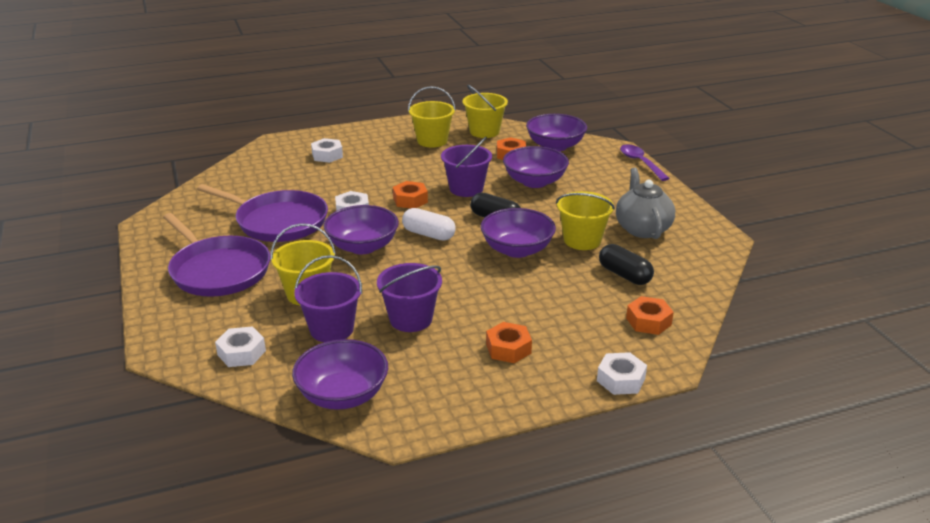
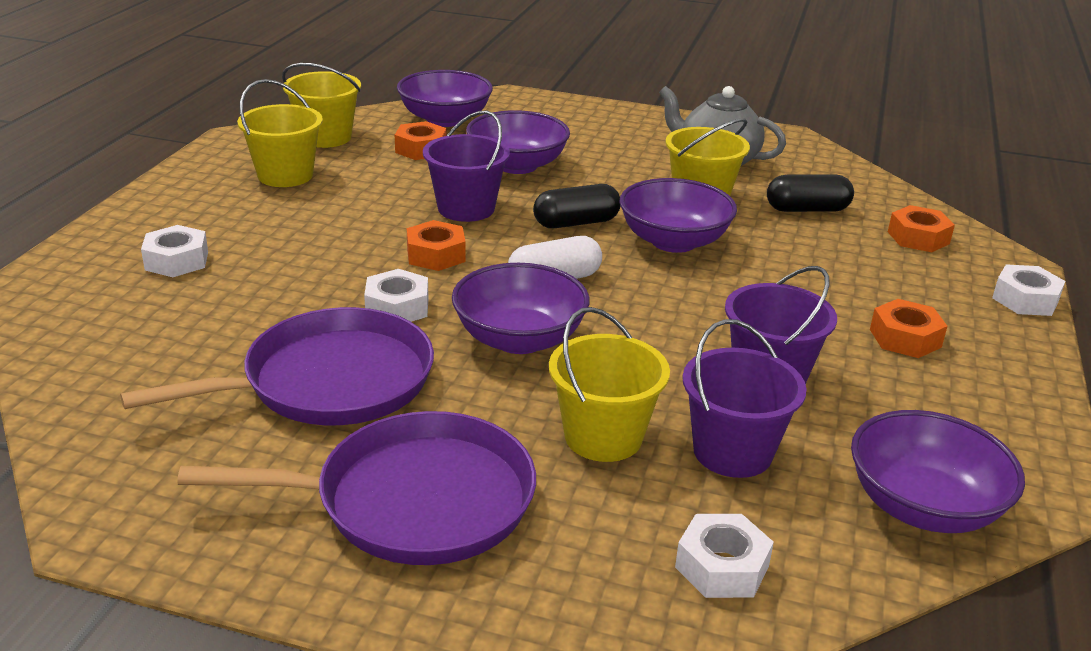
camera: 55 degrees left, 0 degrees up
(640, 163) = (565, 101): purple spoon -> none

